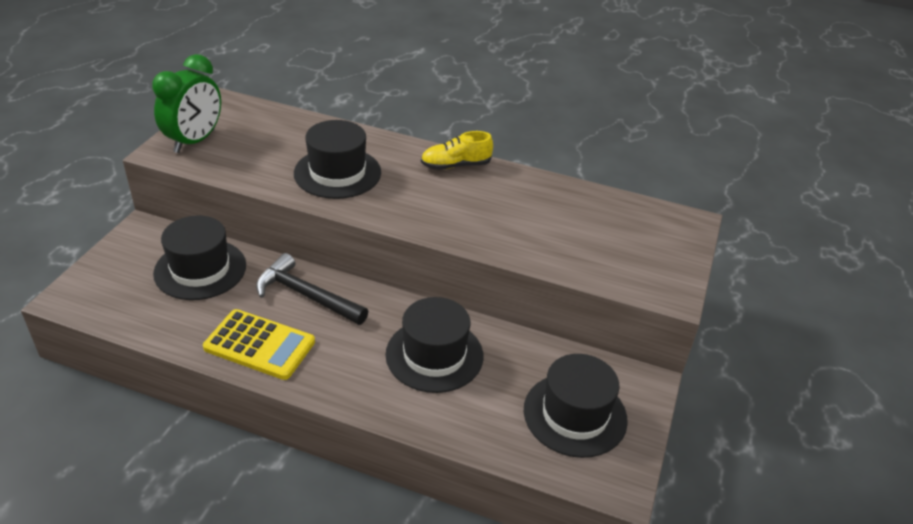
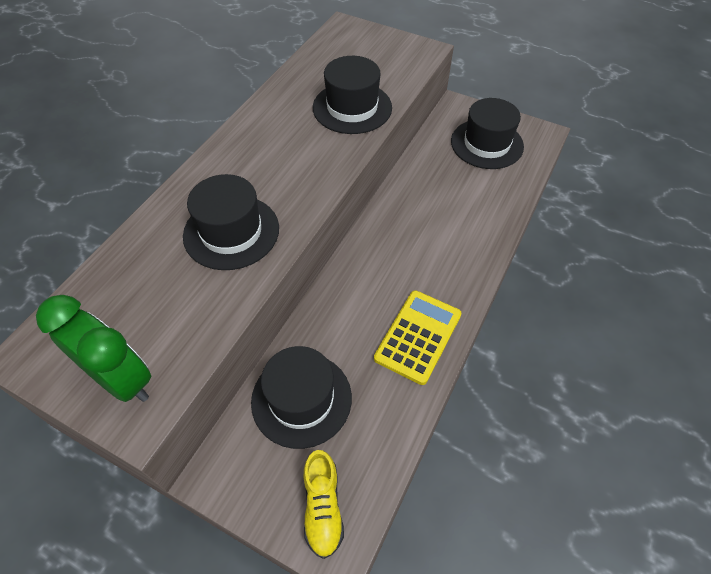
camera: 80 degrees left, 15 degrees up
(306, 295) = (352, 300): black hammer -> none
(434, 355) = (431, 213): black hat -> black hat (352, 107)
(456, 165) = (239, 142): yellow shoe -> yellow shoe (323, 507)

